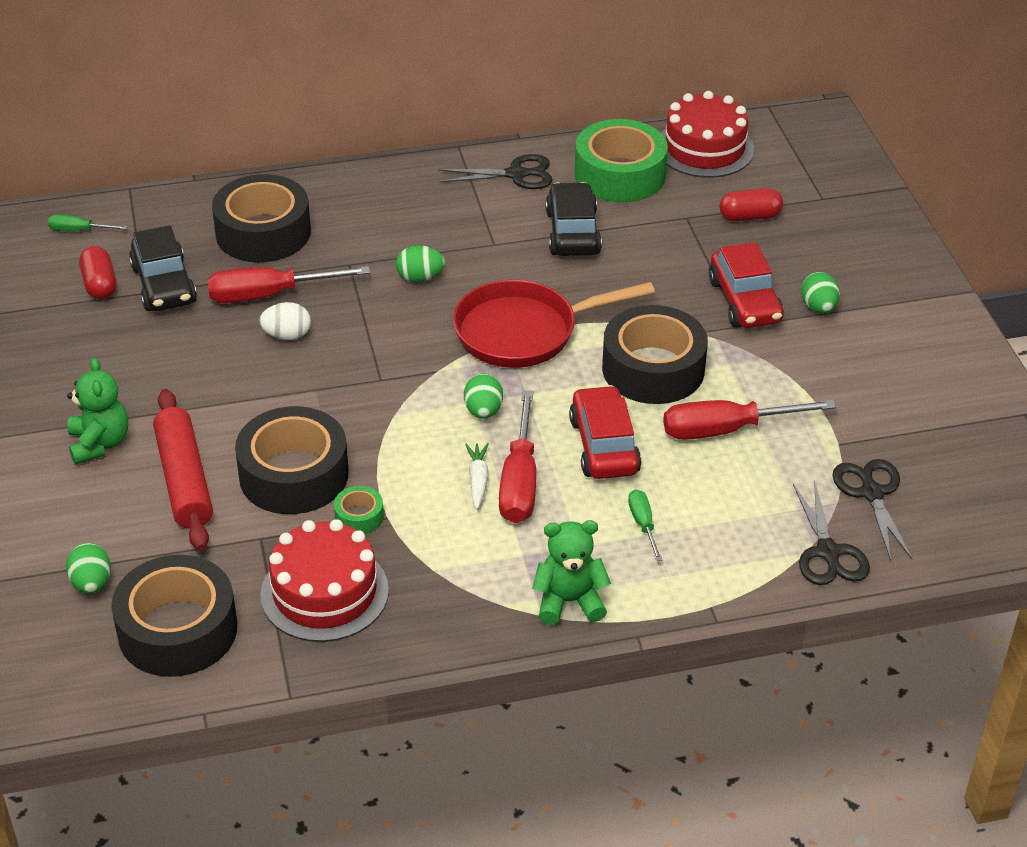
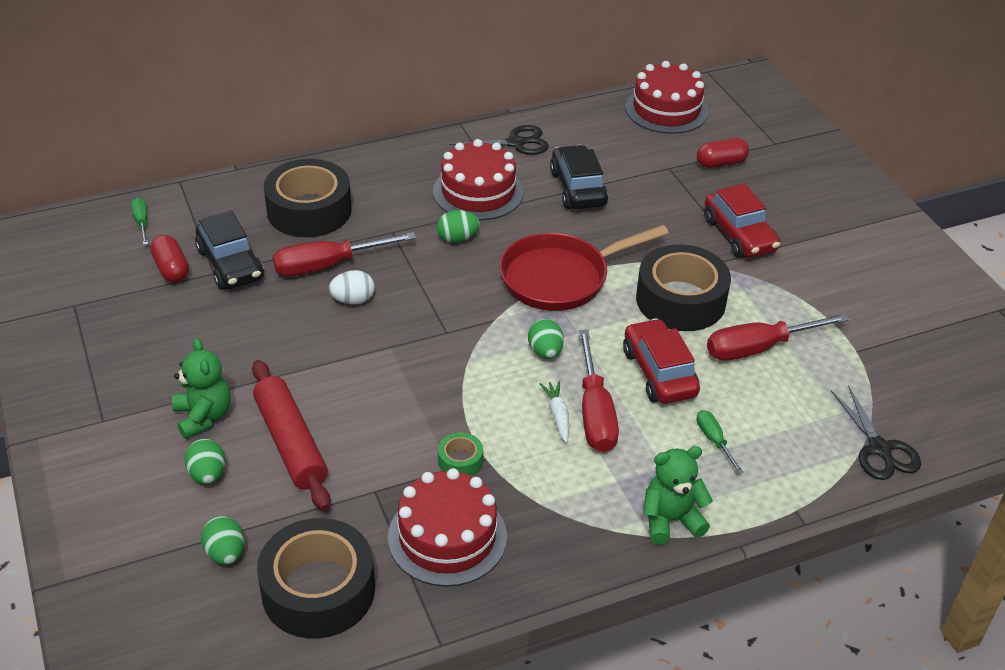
camera: 10 degrees left, 0 degrees up
(79, 230) = (141, 222): green screwdriver -> green screwdriver turned 75 degrees clockwise
(294, 475) = (391, 428): black tape -> none
(457, 227) = (478, 192): none -> red cake
(619, 175) = (603, 137): green tape -> none
(818, 307) = (801, 235): green egg -> green egg (207, 474)
(871, 493) = (898, 392): black scissors -> none

